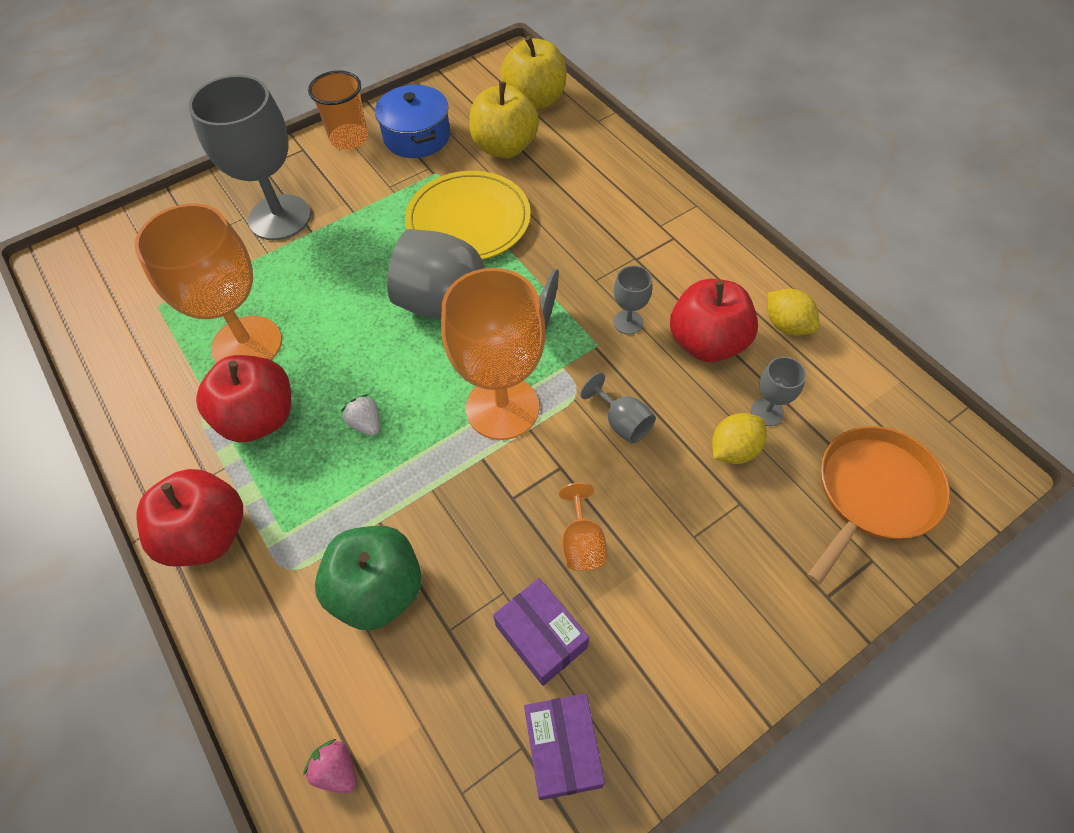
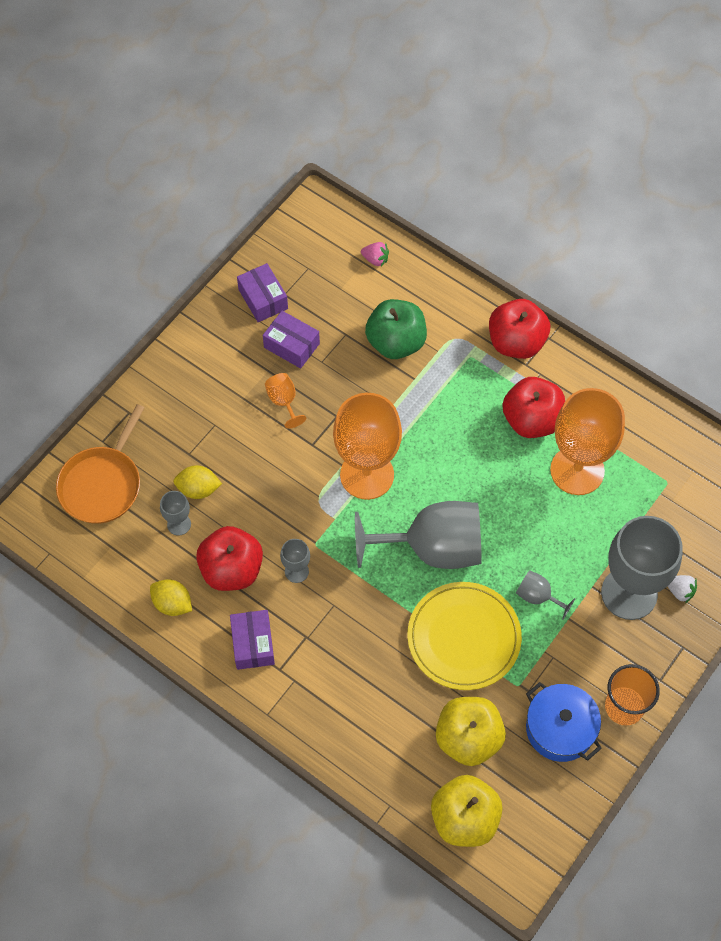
camera: 160 degrees right, 5 degrees up
(366, 423) = (456, 437): white strawberry -> white strawberry (680, 591)
(621, 422) = (280, 488): grey goblet -> grey goblet (538, 597)
(697, 265) = (253, 644): none -> purple box
(734, 450) = (198, 489): yellow lemon -> yellow lemon turned 60 degrees clockwise

